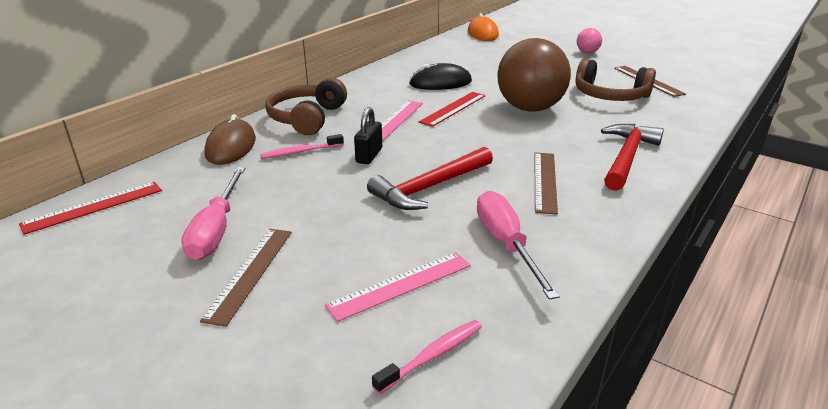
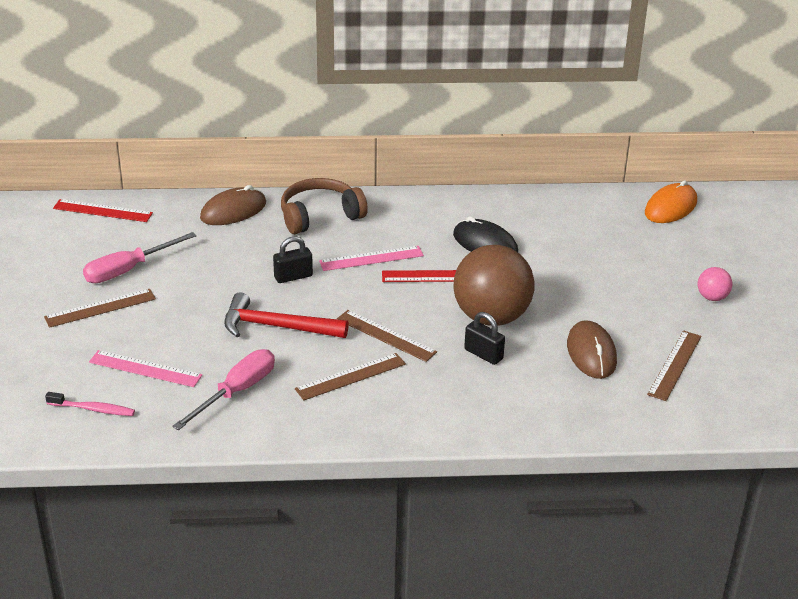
camera: 50 degrees right, 5 degrees up
(300, 152) = (261, 244): pink toothbrush -> none
(505, 149) = (386, 336): none -> brown ruler
(573, 125) = (483, 354): none -> black padlock
(609, 96) = (591, 353): brown headphones -> brown mouse
(627, 157) = (449, 405): red hammer -> none

